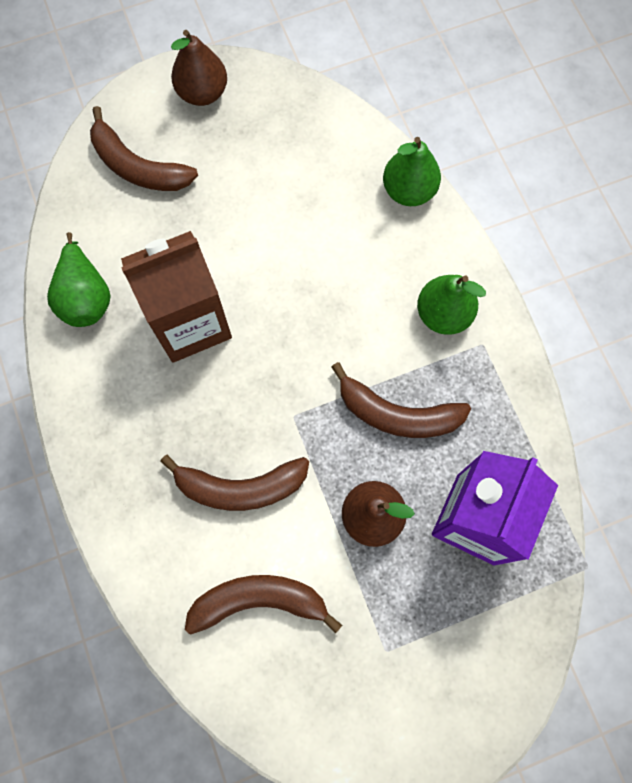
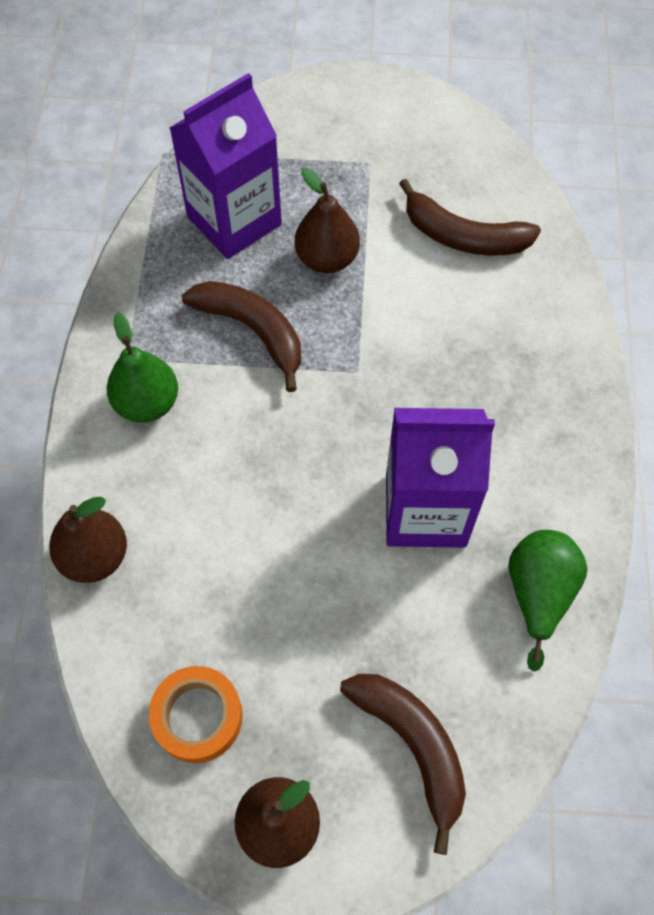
camera: 155 degrees left, 10 degrees down
(190, 323) = (425, 510): brown carton -> purple carton
(240, 487) = (440, 330): brown banana -> none
(282, 127) = (197, 716): none -> orange tape
(408, 191) = (95, 556): green pear -> brown pear

